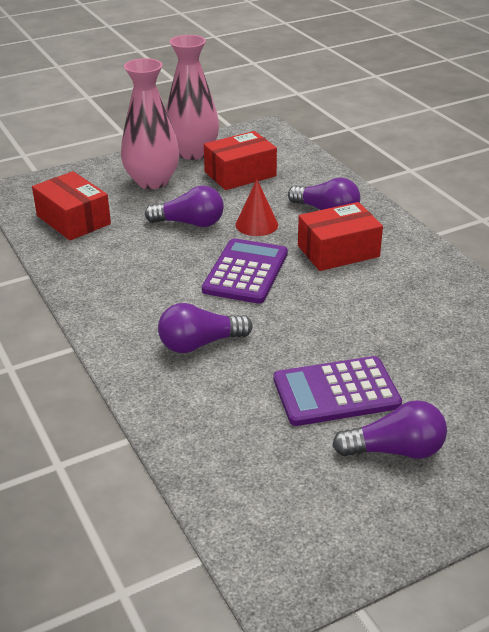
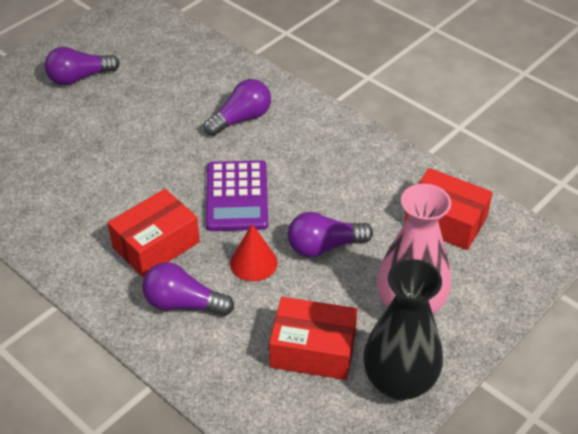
camera: 160 degrees right, 10 degrees up
(192, 153) = (399, 382): pink vase -> black vase
(240, 174) = (313, 350): red box -> red box turned 60 degrees clockwise
(336, 392) = (126, 106): purple calculator -> none

